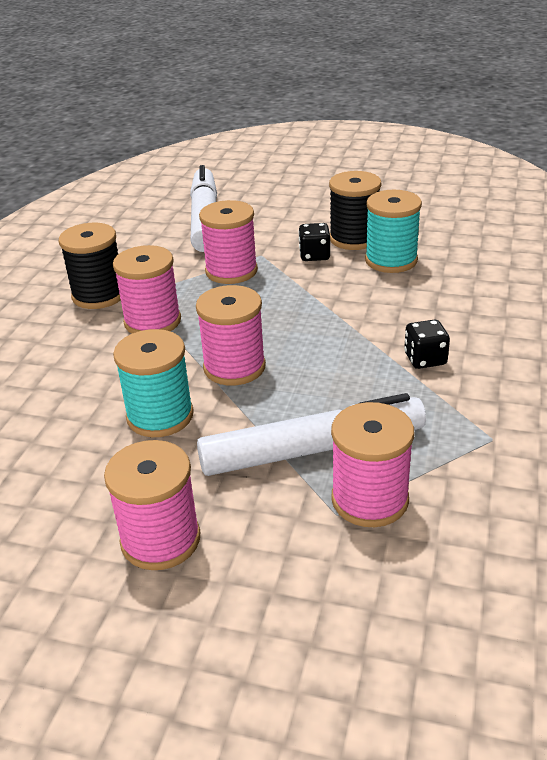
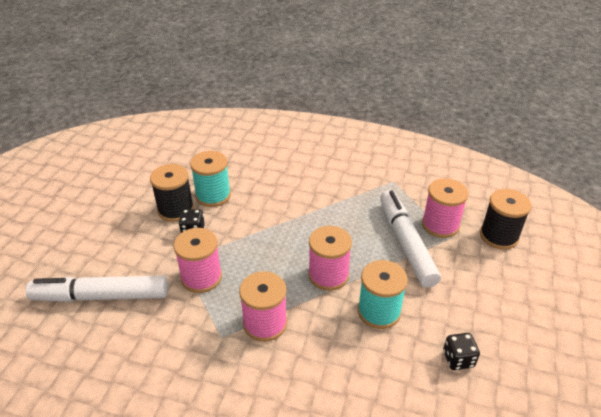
camera: 90 degrees left, 5 degrees up
(99, 295) = (215, 365): black spool -> black spool (499, 236)
(160, 540) = (482, 305): pink spool -> none
(425, 359) = (327, 194): black dice -> black dice (458, 359)

